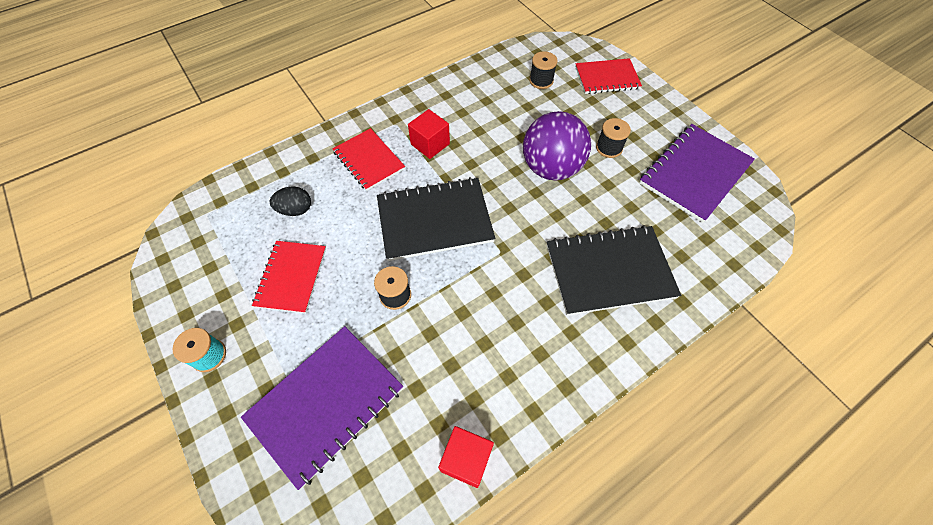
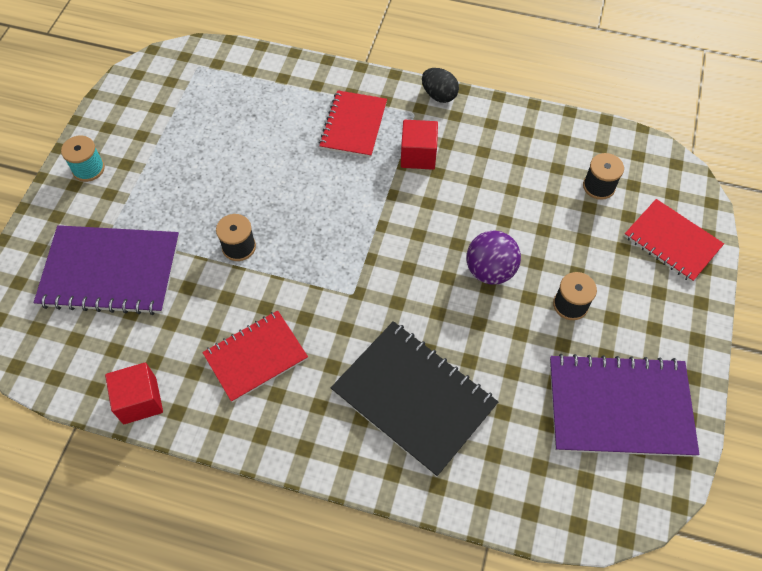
camera: 50 degrees right, 0 degrees up
(291, 277) = (193, 165): red notebook -> red notebook (255, 356)
(295, 210) = (255, 117): black egg -> black egg (439, 95)
(434, 220) = (338, 220): black notebook -> none
(551, 168) = (490, 270): purple ball -> purple ball, size x0.66

